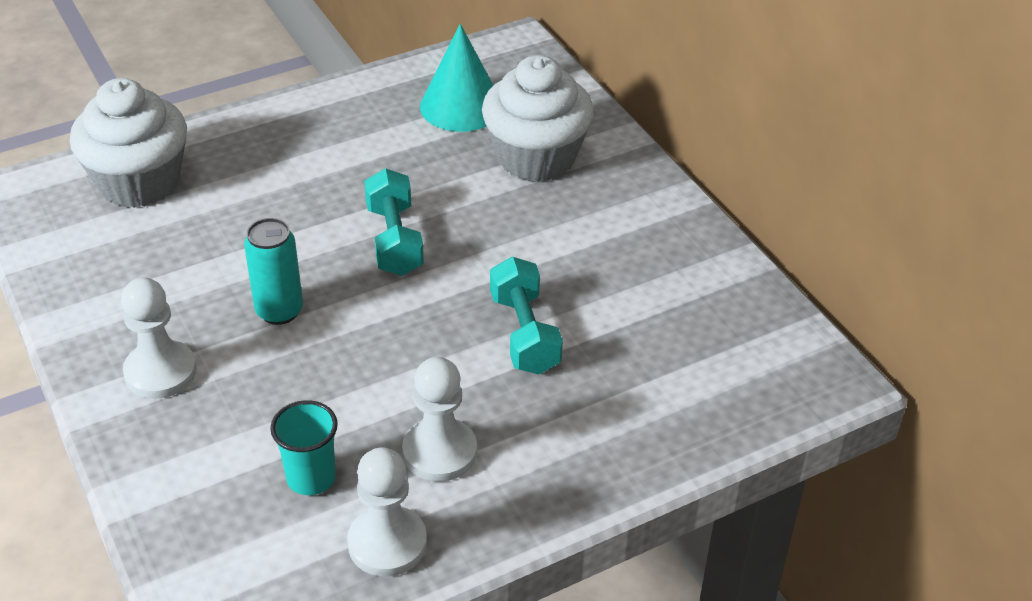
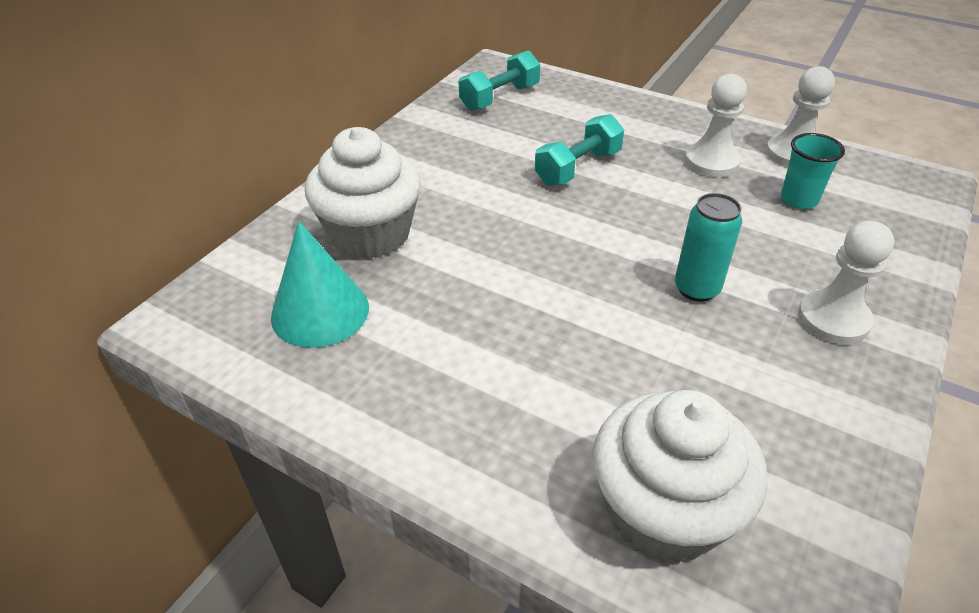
camera: 120 degrees left, 0 degrees up
(394, 240) = (551, 266): turquoise dumbbell -> turquoise dumbbell (500, 97)

